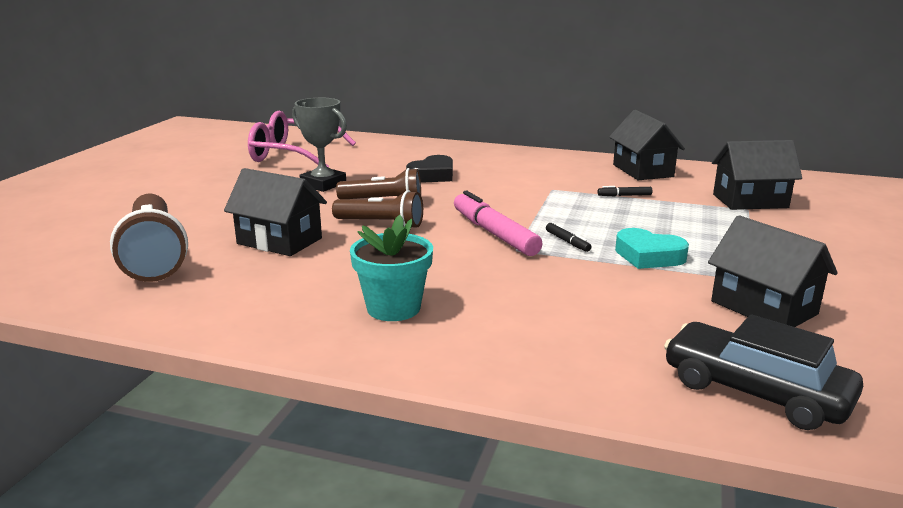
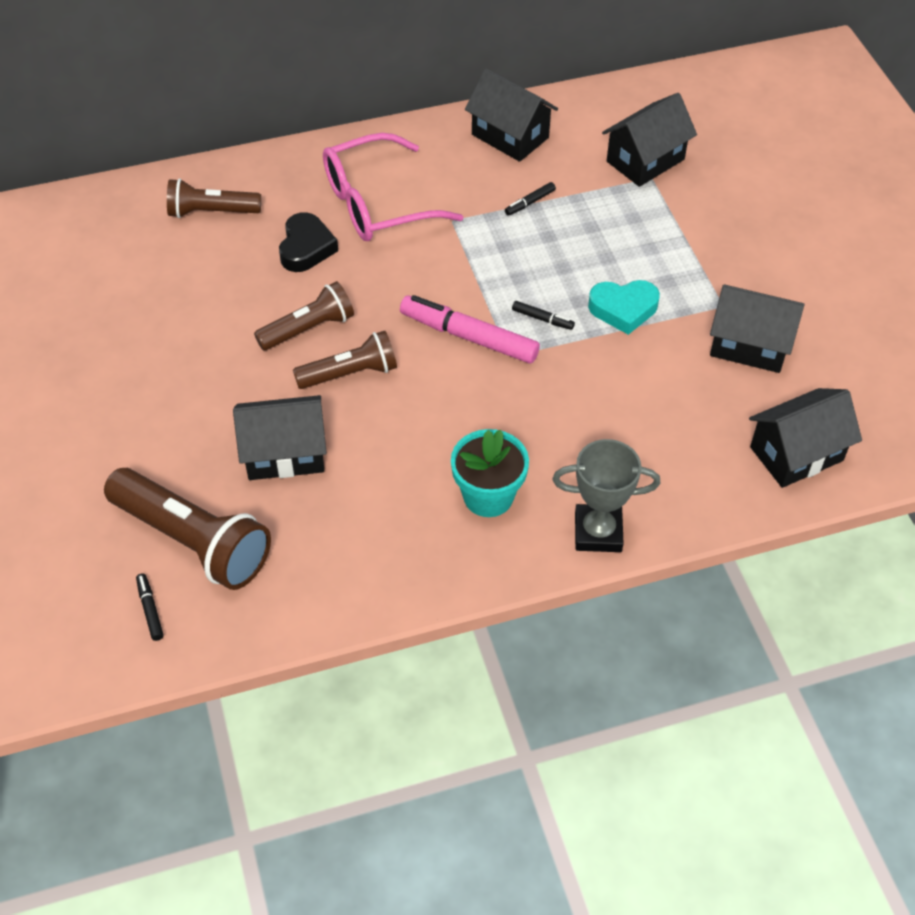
camera: 35 degrees left, 30 degrees up
(71, 273) = (150, 609): none -> black marker
(292, 155) = (93, 274): pink glasses -> pink glasses (376, 203)
(323, 184) = (207, 324): grey trophy -> grey trophy (598, 532)
(395, 153) = (211, 212): none -> brown flashlight
(755, 391) = (796, 453): black car -> black house

